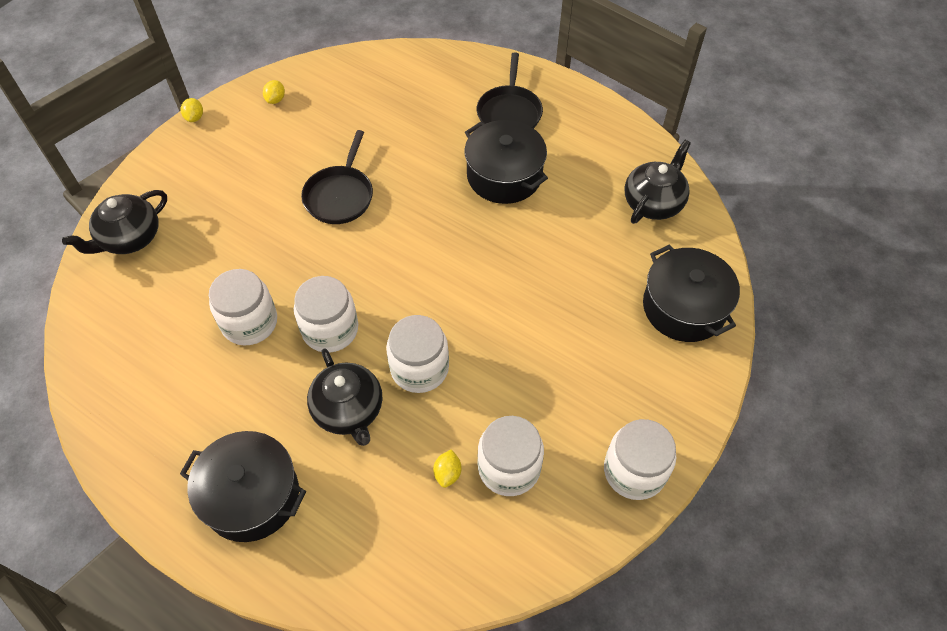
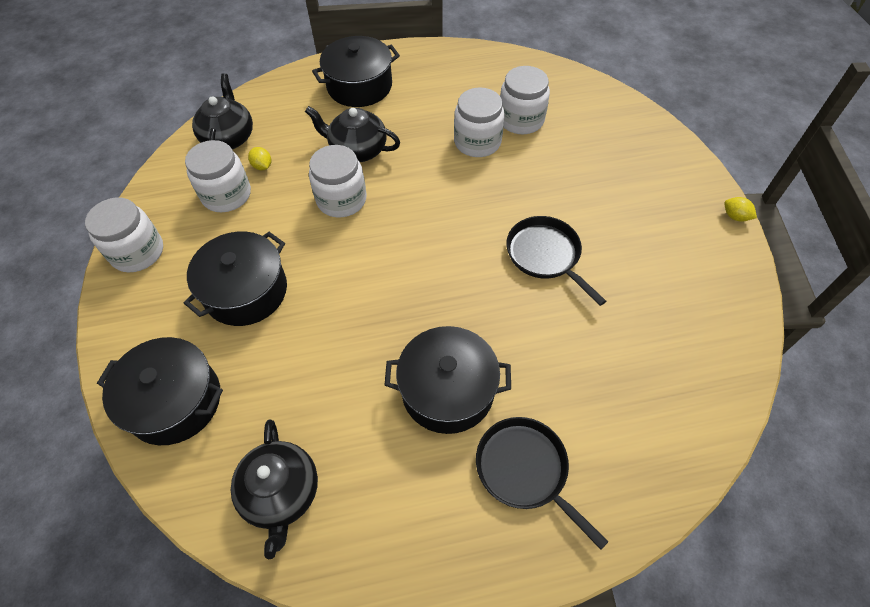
camera: 135 degrees right, 0 degrees up
(130, 238) = (619, 122): black teapot -> black teapot (229, 138)
(276, 99) = (716, 284): yellow lemon -> none
(330, 329) = (425, 175): white jar -> white jar (521, 120)
(571, 350) = (246, 291): none -> black pot

